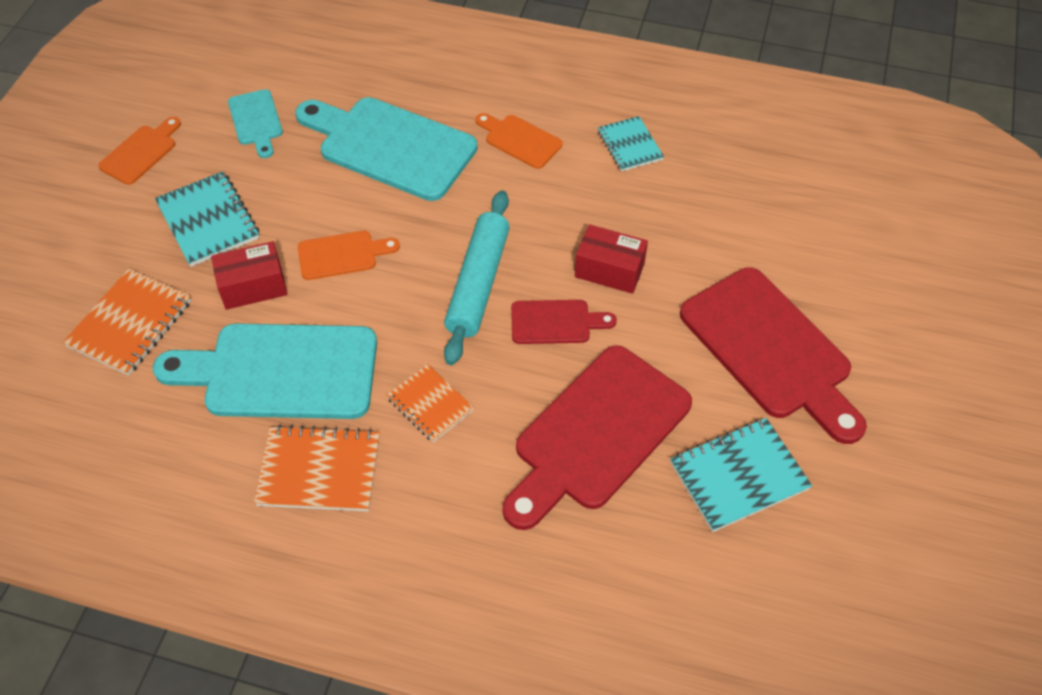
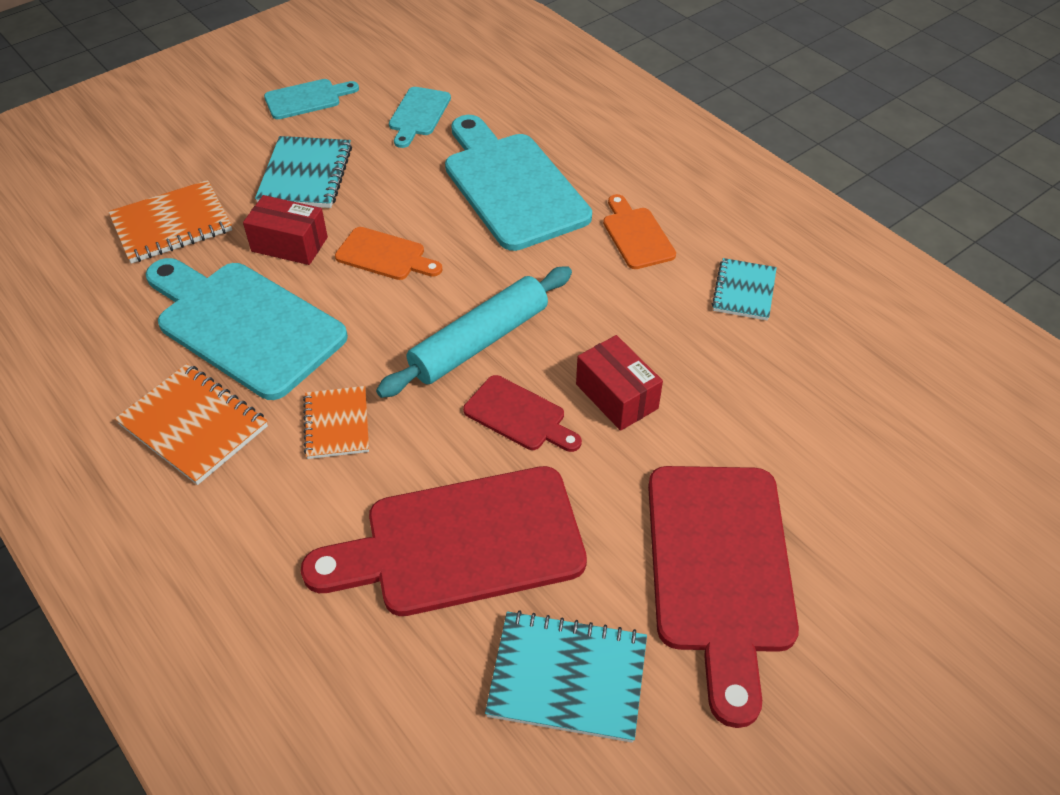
camera: 35 degrees right, 5 degrees down
(141, 152) = (307, 99): orange cutting board -> turquoise cutting board

